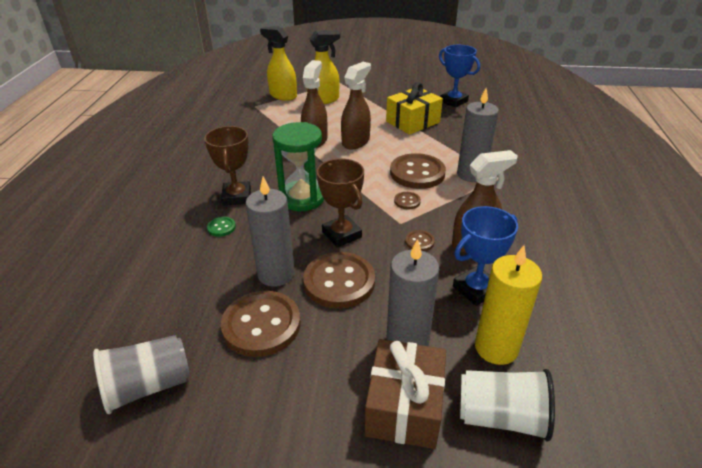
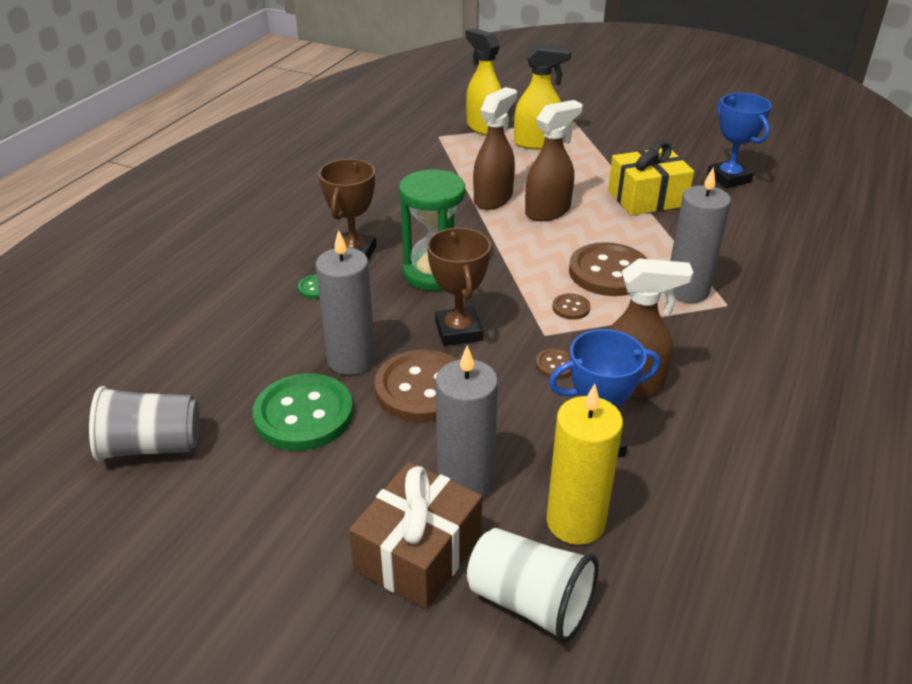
camera: 20 degrees right, 0 degrees up
(261, 325) = (304, 414): brown button -> green button

